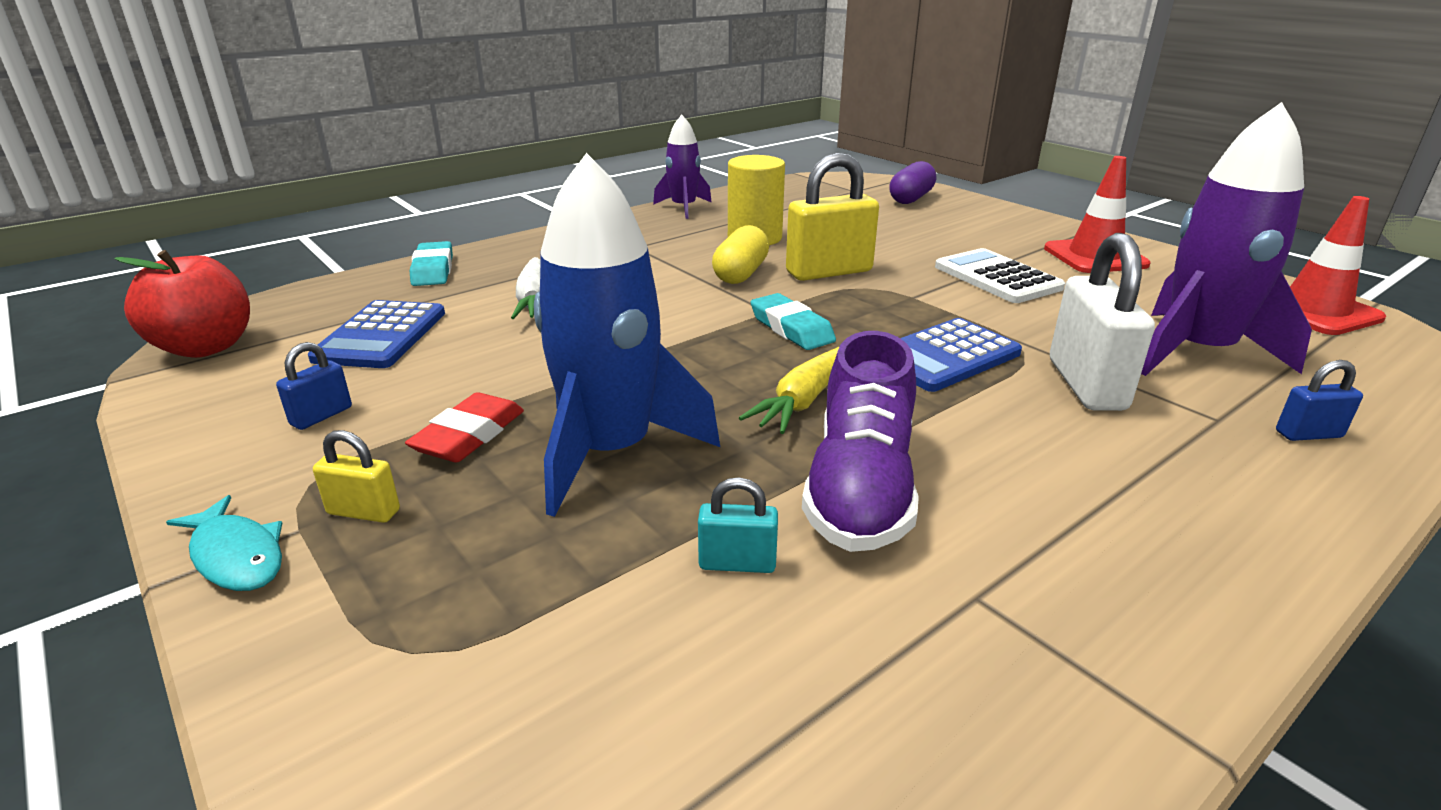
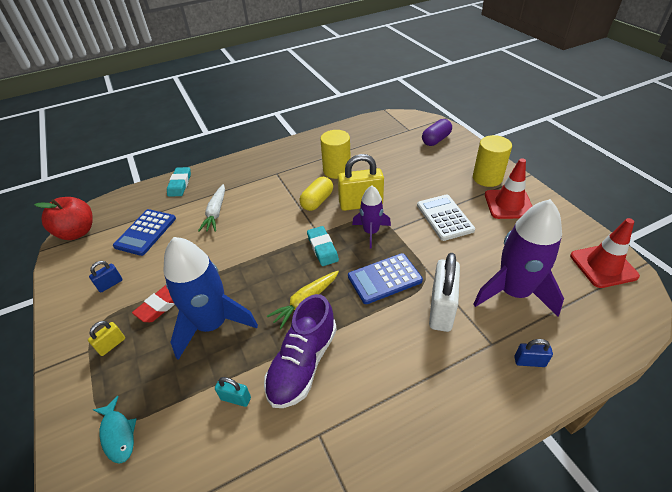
camera: 15 degrees right, 15 degrees up
(236, 555) = (64, 361): turquoise fish -> turquoise fish (118, 434)
(363, 512) = (112, 345): yellow padlock -> yellow padlock turned 75 degrees counterclockwise
(683, 208) = (312, 140): purple rocket -> purple rocket (371, 232)
(1033, 232) = (487, 178): none -> yellow cylinder

